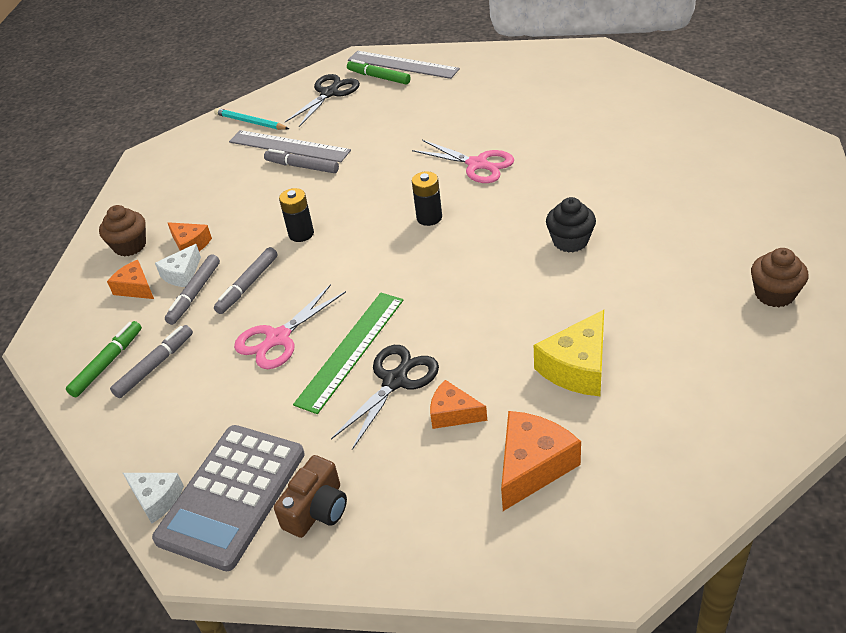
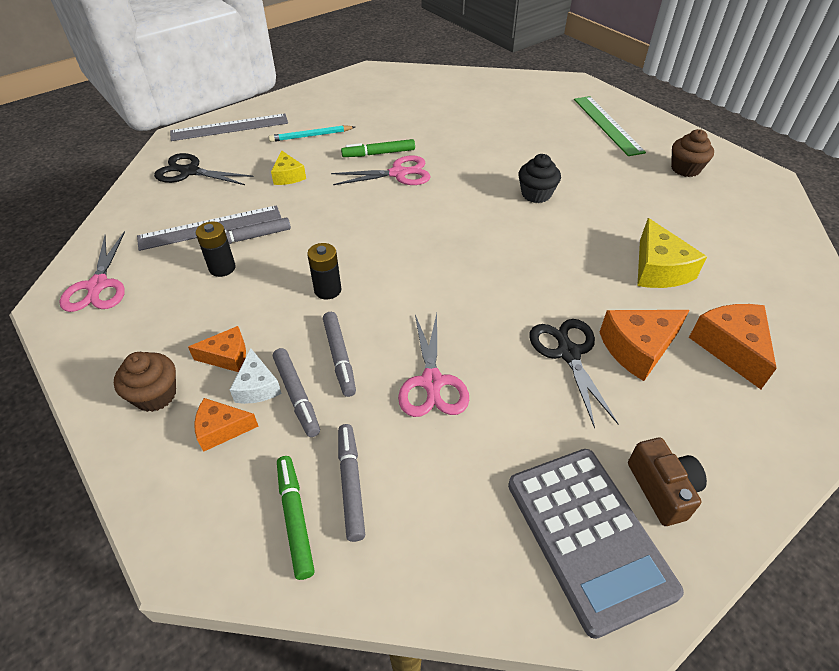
camera: 50 degrees left, 5 degrees up
(156, 499) = (533, 598): white cheese -> none
(181, 156) = (98, 285): none -> pink scissors
(250, 122) = (138, 225): turquoise pencil -> turquoise pencil (311, 136)
(329, 93) = (190, 172): black scissors -> black scissors turned 60 degrees counterclockwise
(351, 350) = (503, 353): green ruler -> green ruler (607, 125)
(378, 77) = (221, 144): green marker -> green marker (379, 154)
(390, 128) = (288, 176): none -> yellow cheese
(429, 218) = (417, 225): black battery -> black battery (222, 268)
(453, 413) = (638, 348): orange cheese -> orange cheese, size x1.62

